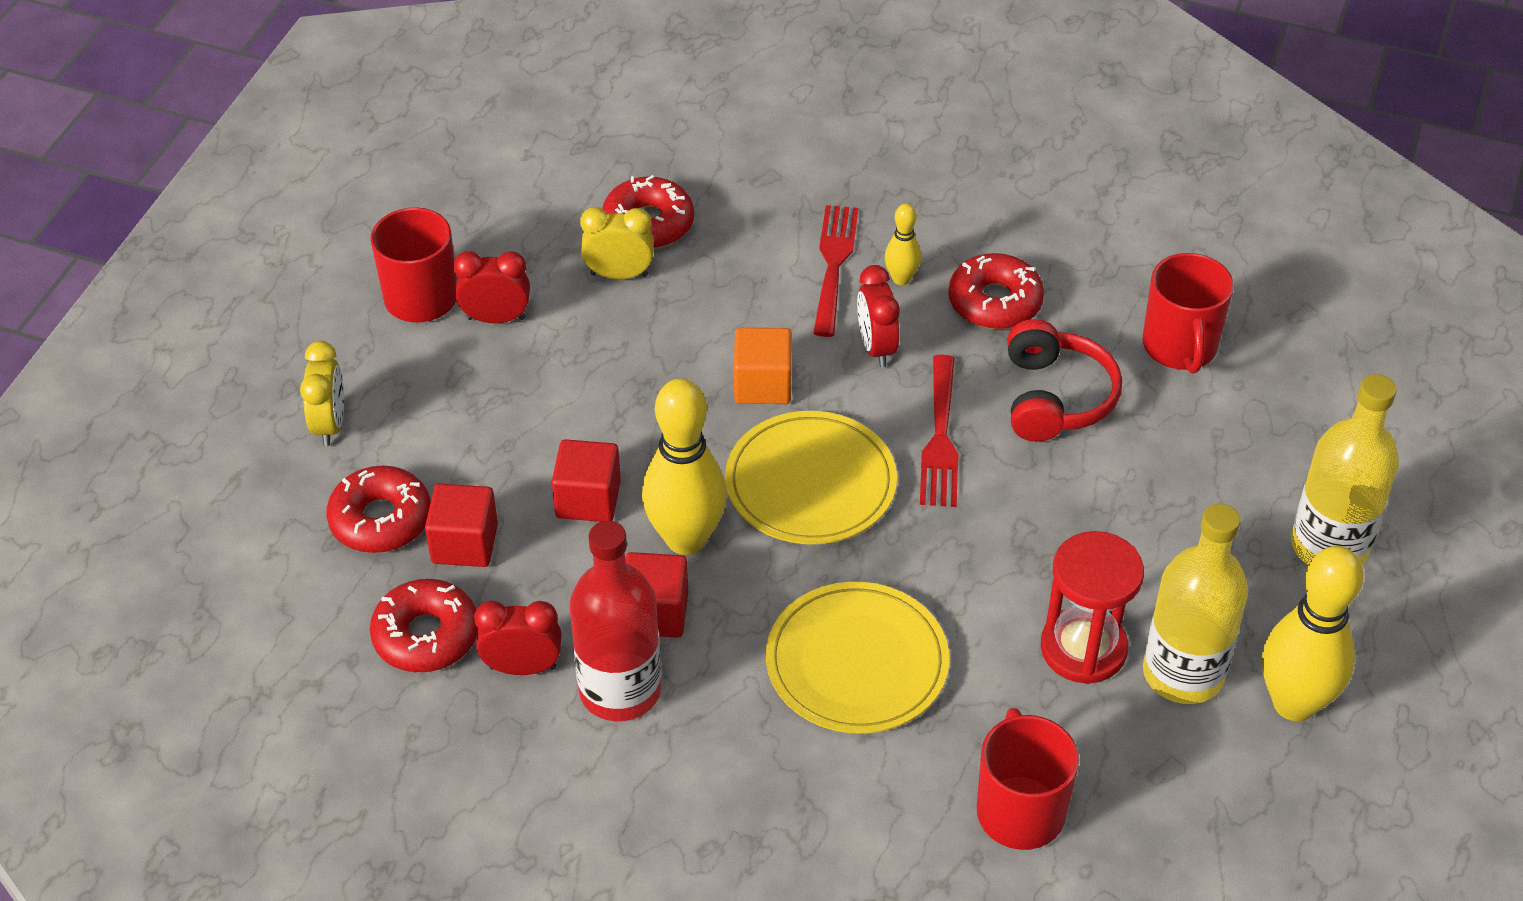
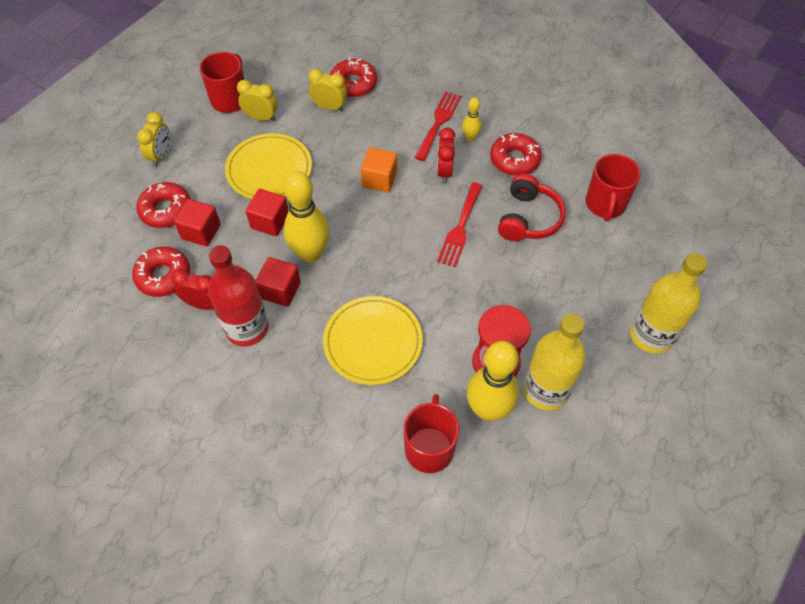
camera: 15 degrees right, 10 degrees up
(496, 318) = (261, 118): red clock -> yellow clock
(810, 483) = (384, 237): yellow plate -> yellow plate (269, 169)
(1294, 703) = (602, 423): yellow bowling pin -> yellow bowling pin (488, 410)

